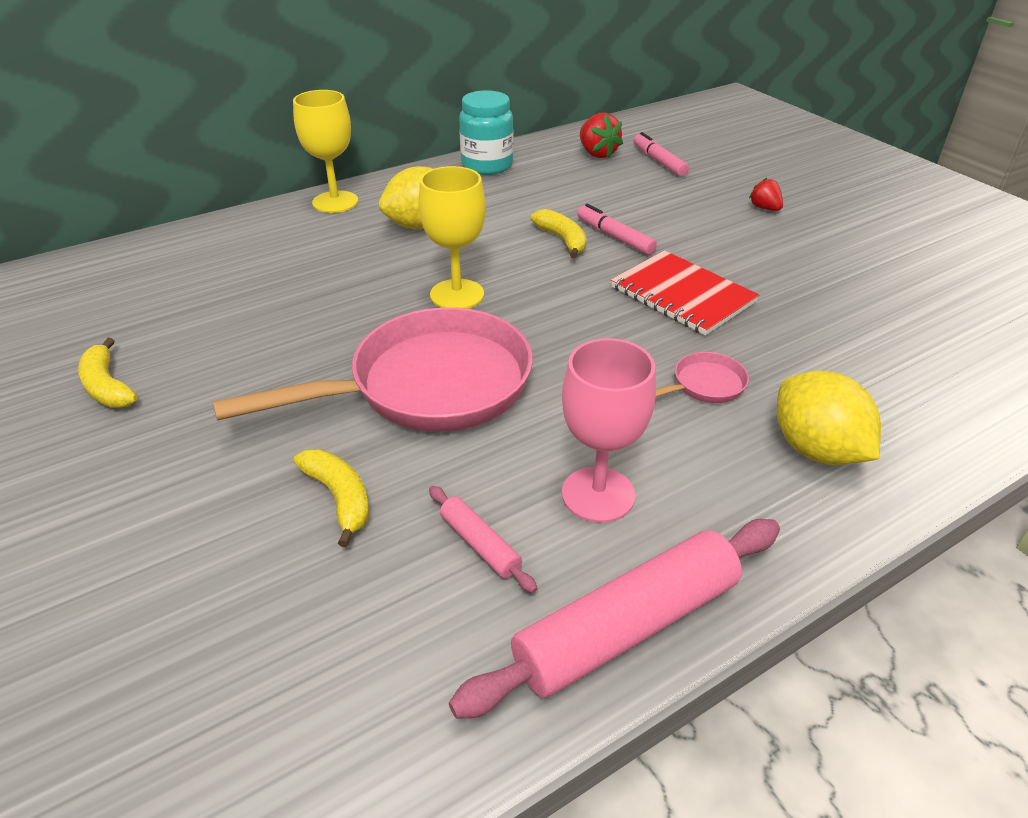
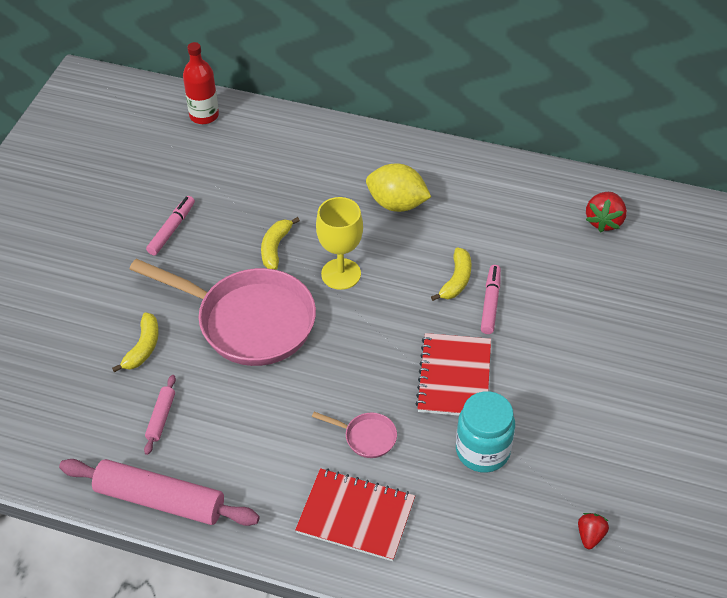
camera: 50 degrees right, 10 degrees up
(94, 271) = (204, 115): none -> red bottle
(107, 386) = (132, 206): yellow banana -> yellow banana (275, 248)
(335, 202) = (378, 146): yellow goblet -> none
(487, 165) = (512, 178): turquoise jar -> turquoise jar (482, 451)
(598, 494) = (233, 441): pink goblet -> none
(659, 161) = (635, 262): pink marker -> pink marker (172, 229)
(764, 208) = (629, 361): red strawberry -> red strawberry (590, 536)
(816, 449) = (356, 516): yellow lemon -> red notebook

